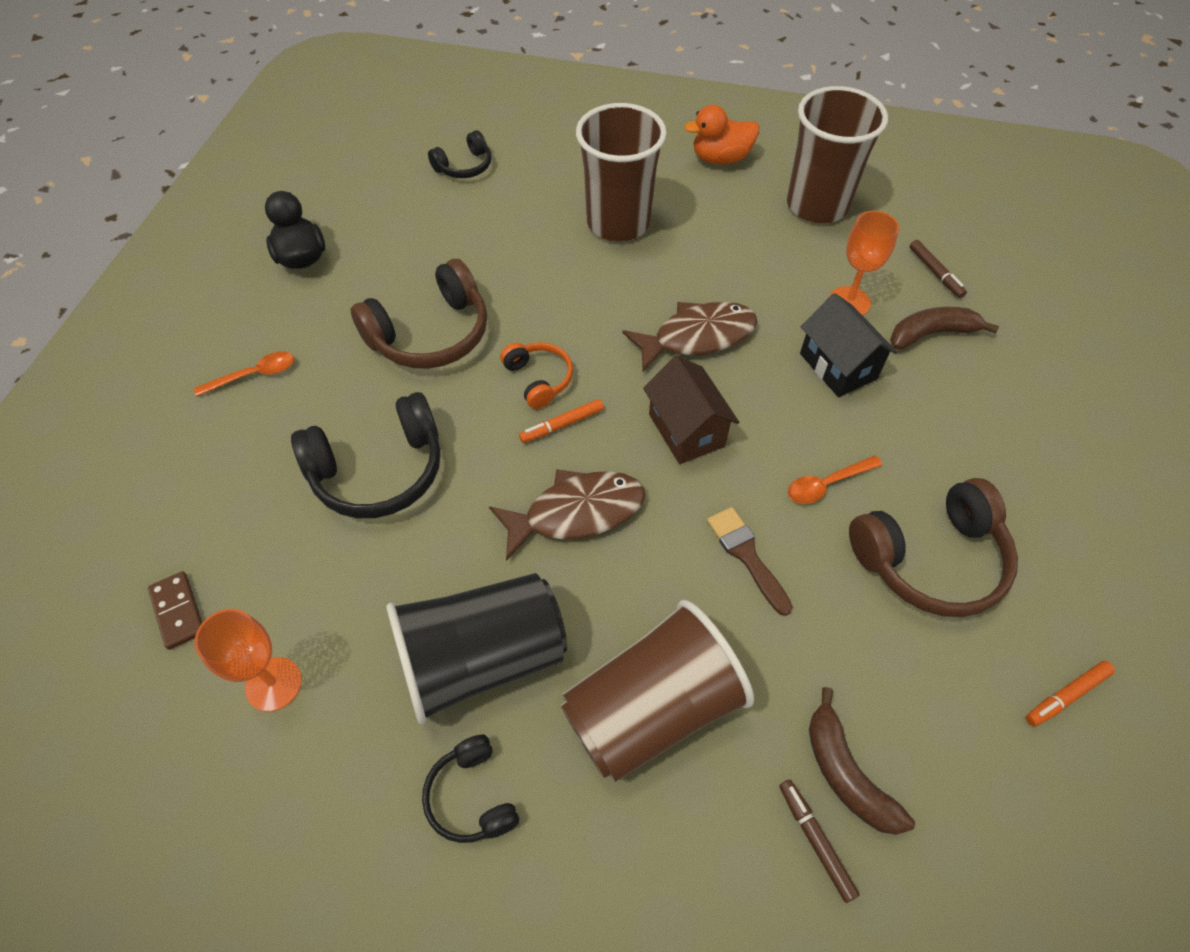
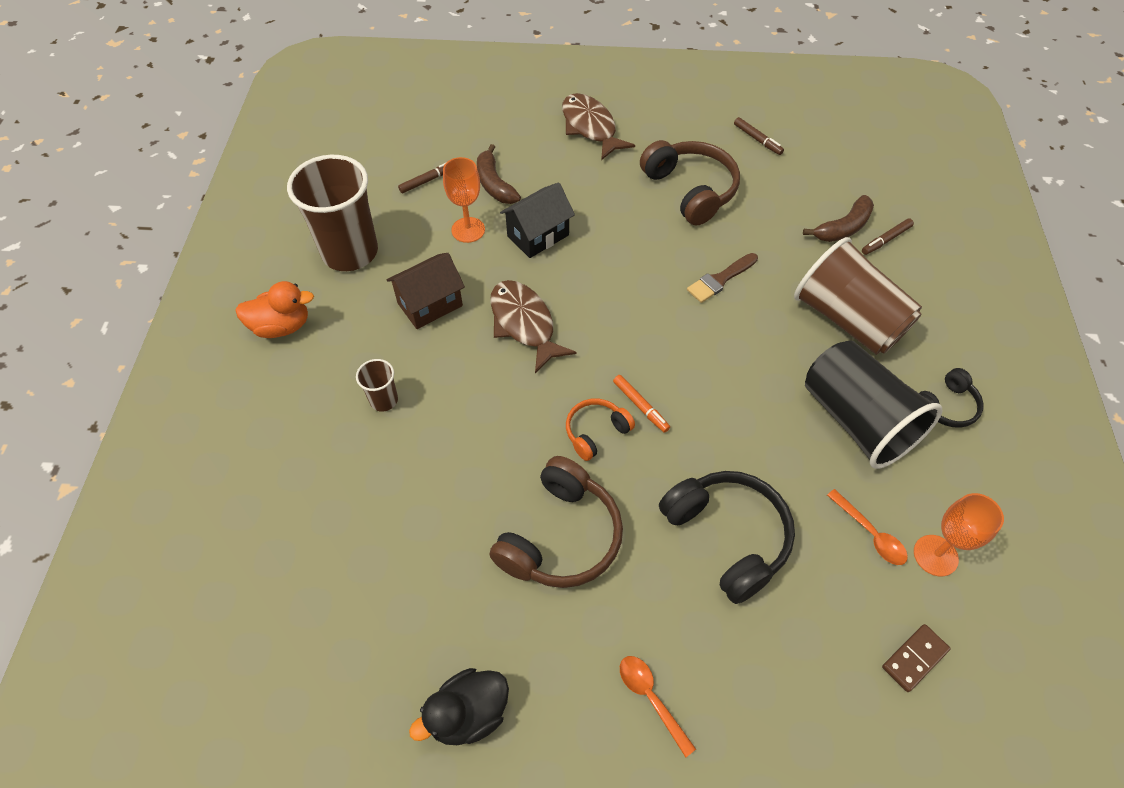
camera: 100 degrees left, 0 degrees up
(430, 334) = (560, 536): brown headphones -> brown headphones turned 75 degrees clockwise
(464, 166) = (294, 569): black headphones -> none
(576, 513) = (720, 382): brown fish -> brown fish (590, 127)
(618, 223) = (384, 400): brown cup -> brown cup, size x0.44
(686, 430) = (623, 322): brown house -> brown house (430, 304)
(720, 158) = (282, 326): orange duck -> orange duck turned 75 degrees counterclockwise
(826, 484) = (648, 240): orange spoon -> orange spoon (870, 534)
(1066, 695) = (757, 140): orange marker -> brown marker

